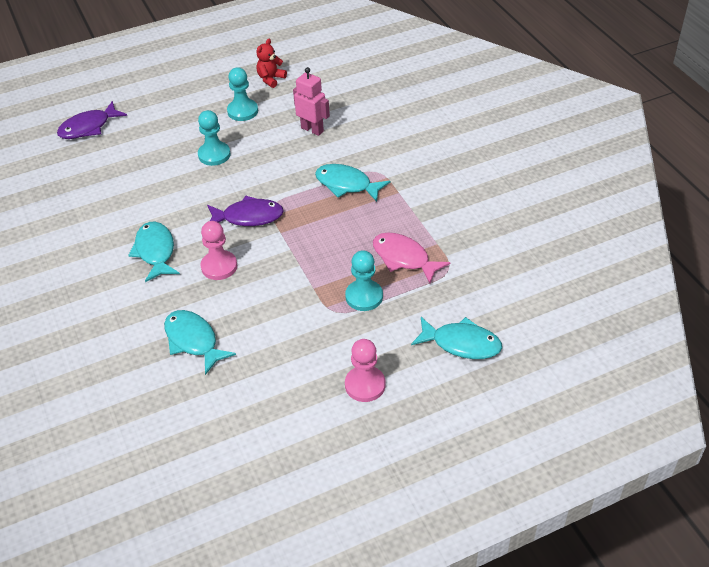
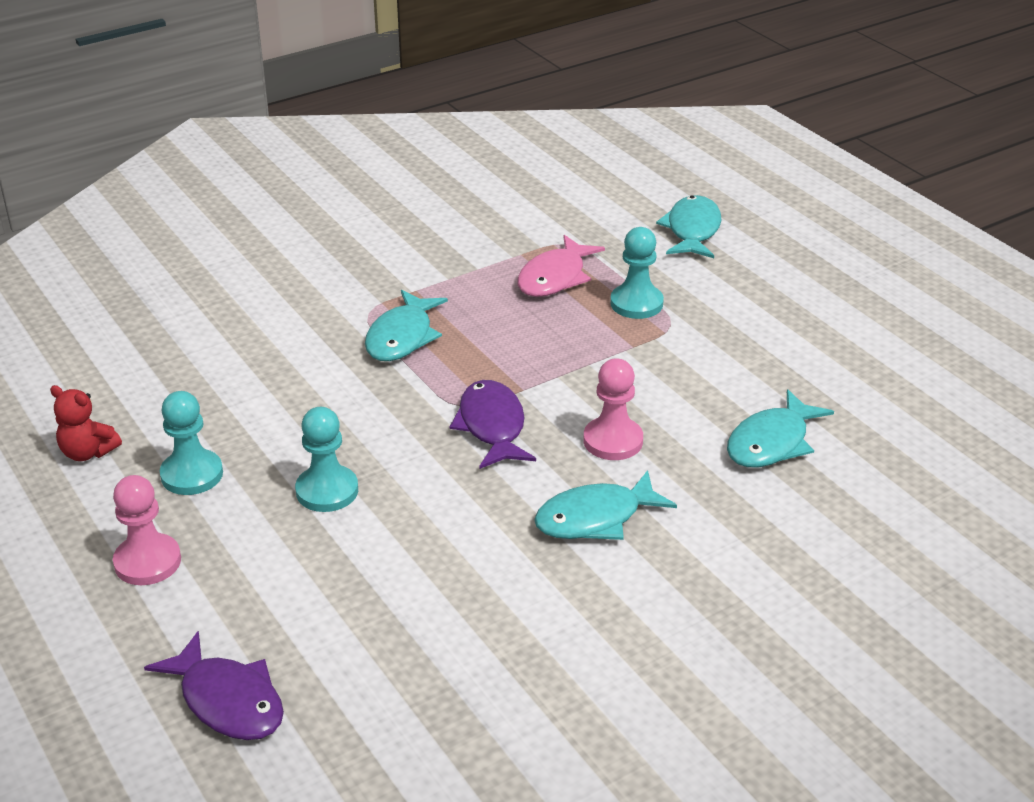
camera: 100 degrees left, 10 degrees down
(312, 129) = (256, 385): pink robot -> none
(365, 385) = (785, 291): pink pawn -> pink pawn (147, 562)

